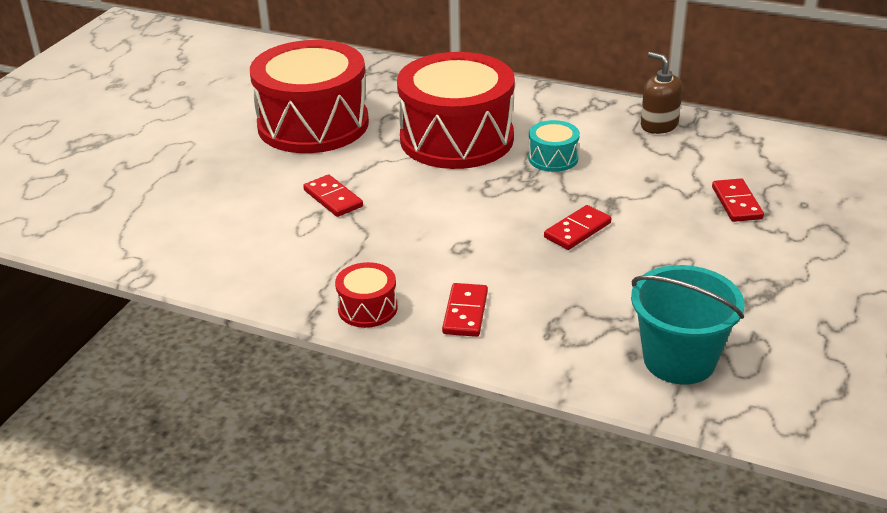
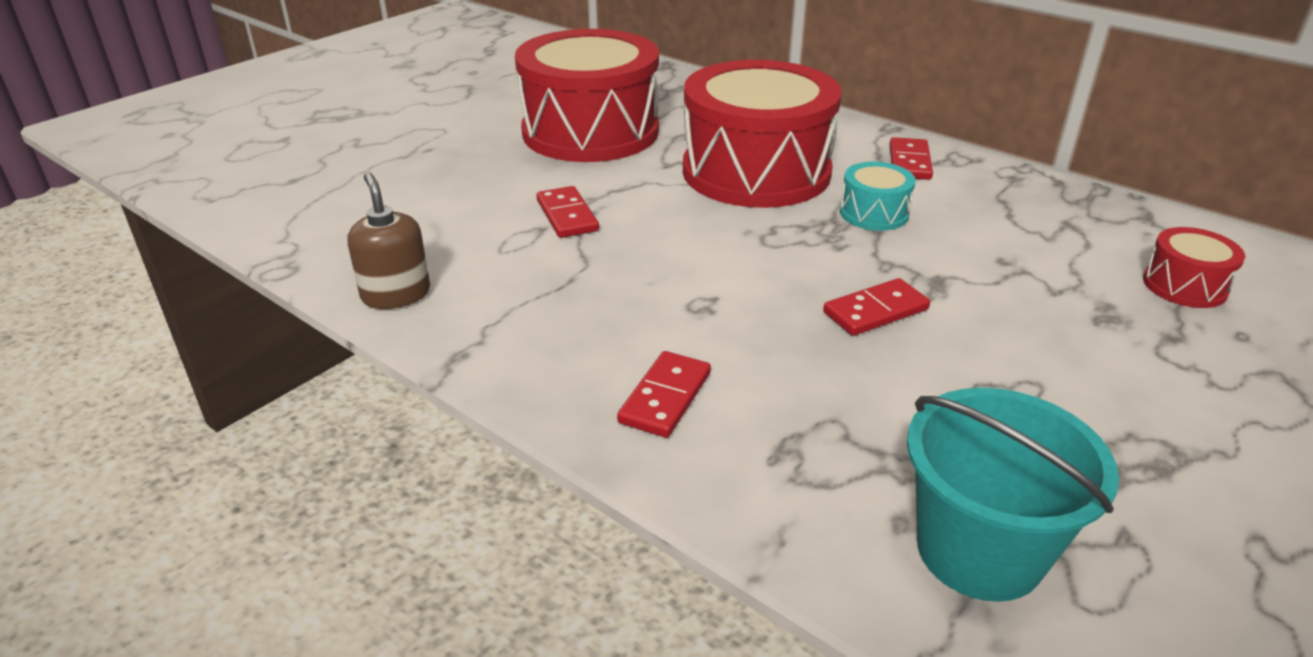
camera: 15 degrees right, 0 degrees up
(367, 308) = (533, 363): red drum -> red drum (1184, 286)
(659, 125) = (1035, 195): brown soap dispenser -> brown soap dispenser (396, 294)
(737, 203) = (1131, 315): red domino -> red domino (909, 162)

